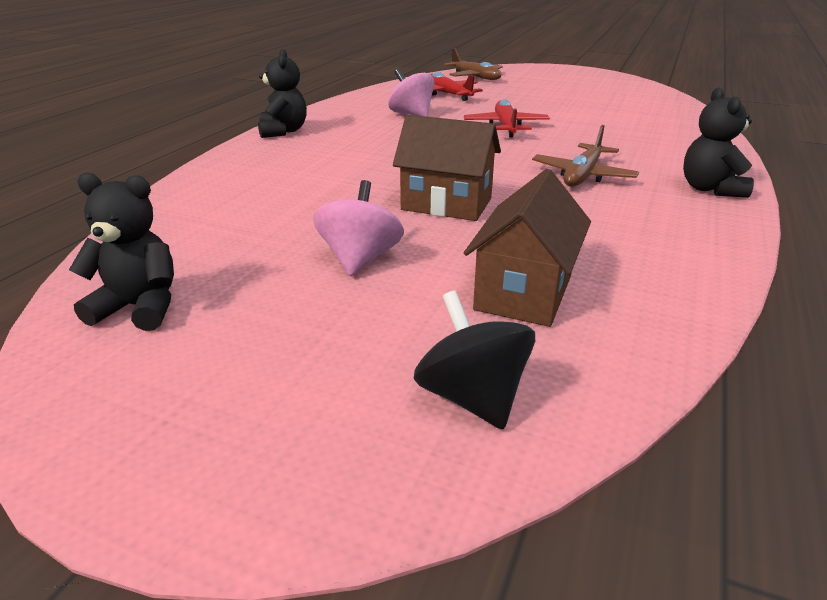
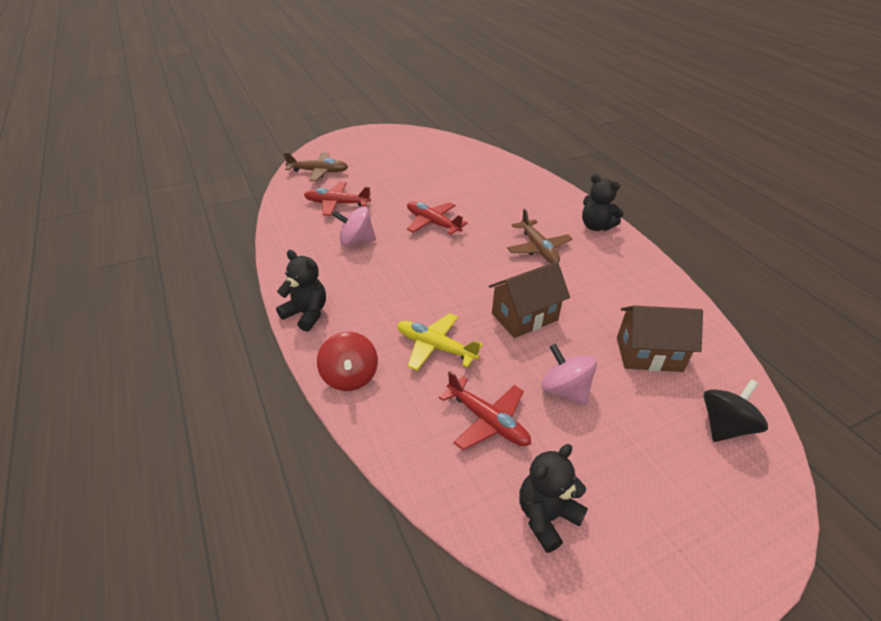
camera: 50 degrees left, 10 degrees up
(229, 167) = (349, 376): none -> red spinning top
(250, 236) = (487, 421): none -> red plane
(322, 183) = (435, 347): none -> yellow plane
(472, 397) = (724, 426): black spinning top -> black spinning top turned 120 degrees clockwise
(523, 292) = (649, 354): brown house -> brown house turned 60 degrees counterclockwise

